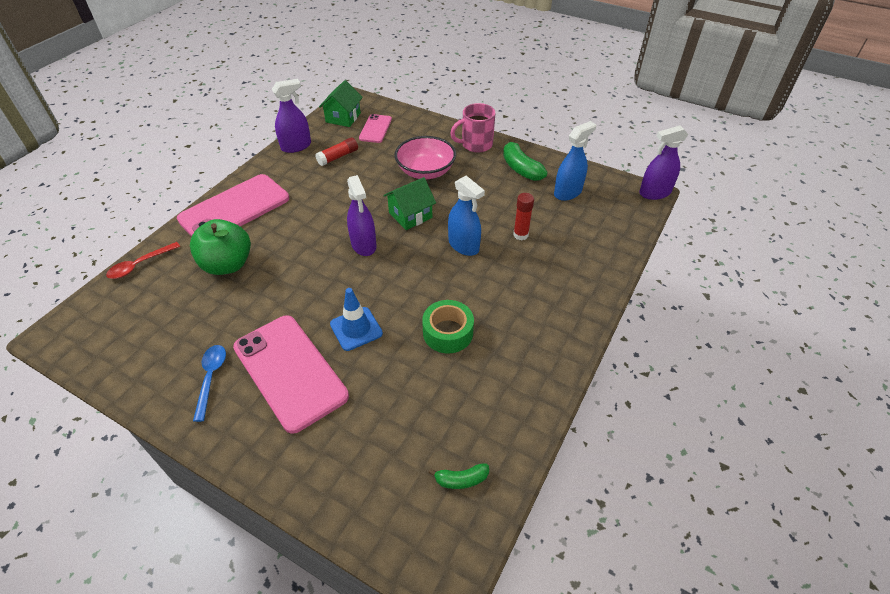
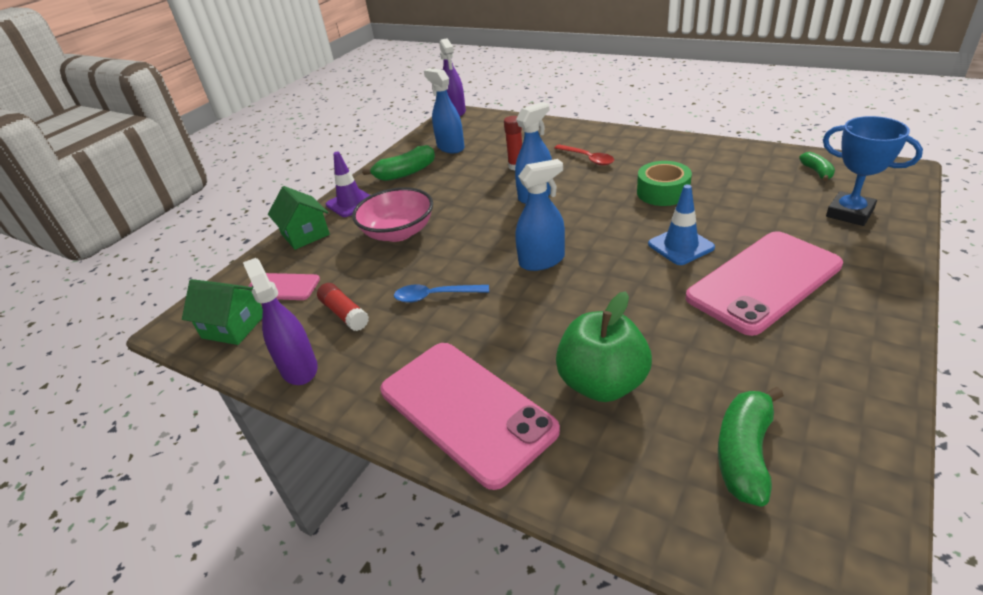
camera: 85 degrees left, 10 degrees down
(140, 265) = (628, 512): red spoon -> red spoon (588, 159)
(147, 317) = (744, 453): none -> green banana
(211, 378) = (811, 345): blue spoon -> blue spoon (435, 296)
(363, 245) = (542, 261): purple spray bottle -> blue spray bottle
(369, 476) = (849, 213): none -> blue trophy
(410, 215) = (485, 233): green house -> green house (305, 234)
(476, 144) = (351, 203): pink mug -> purple traffic cone

